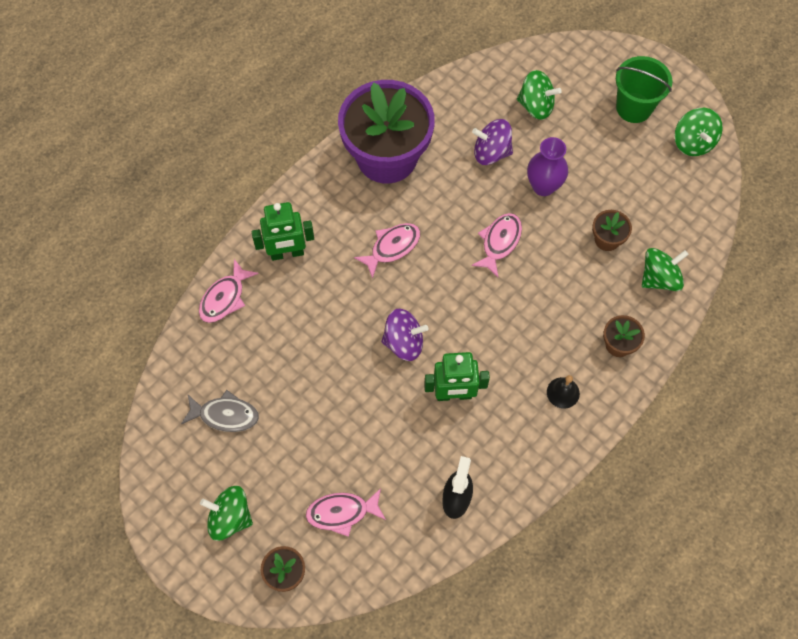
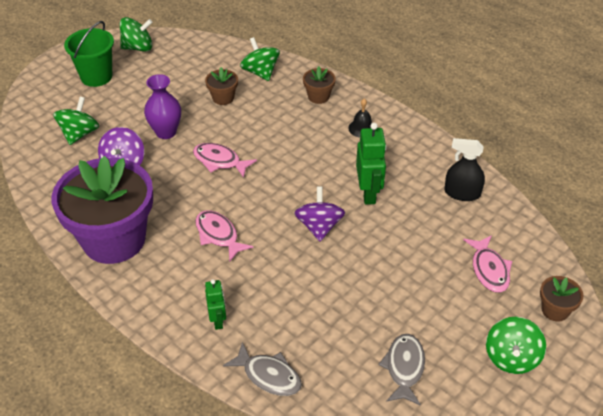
camera: 90 degrees left, 20 degrees down
(225, 298) = (268, 375): pink fish -> grey fish
(287, 253) = (218, 320): green robot -> green robot, size x0.62

